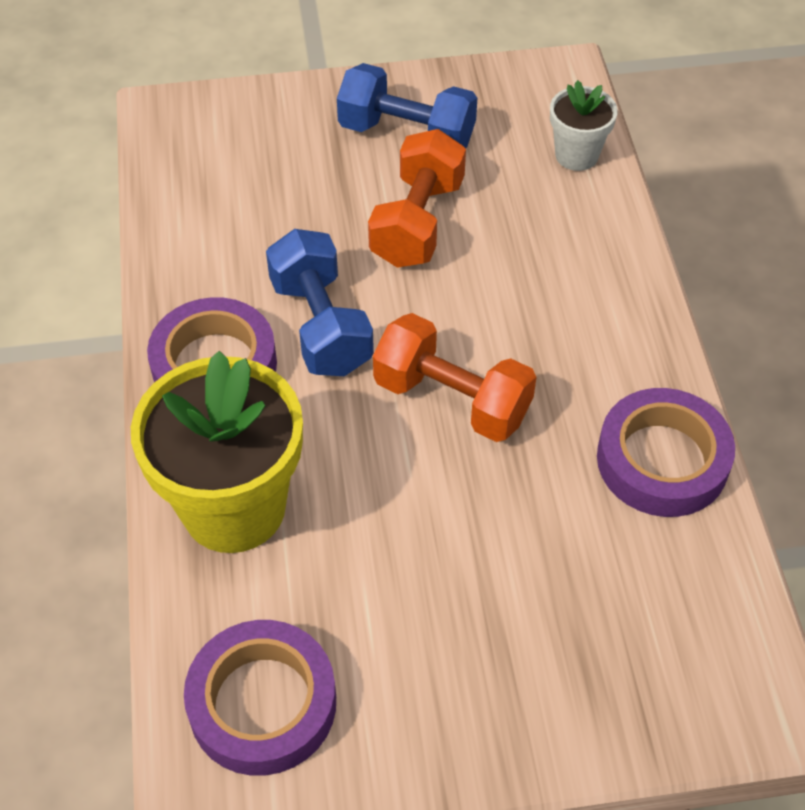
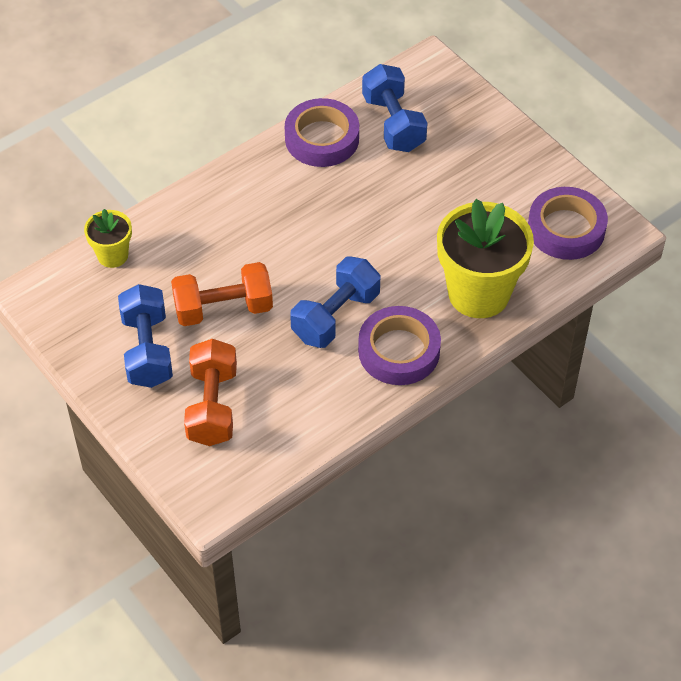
camera: 120 degrees left, 0 degrees up
(452, 399) = (344, 235): orange dumbbell -> orange dumbbell (212, 406)
(576, 155) = (112, 255): white flower pot -> yellow flower pot
(643, 574) = (393, 123): none -> blue dumbbell

